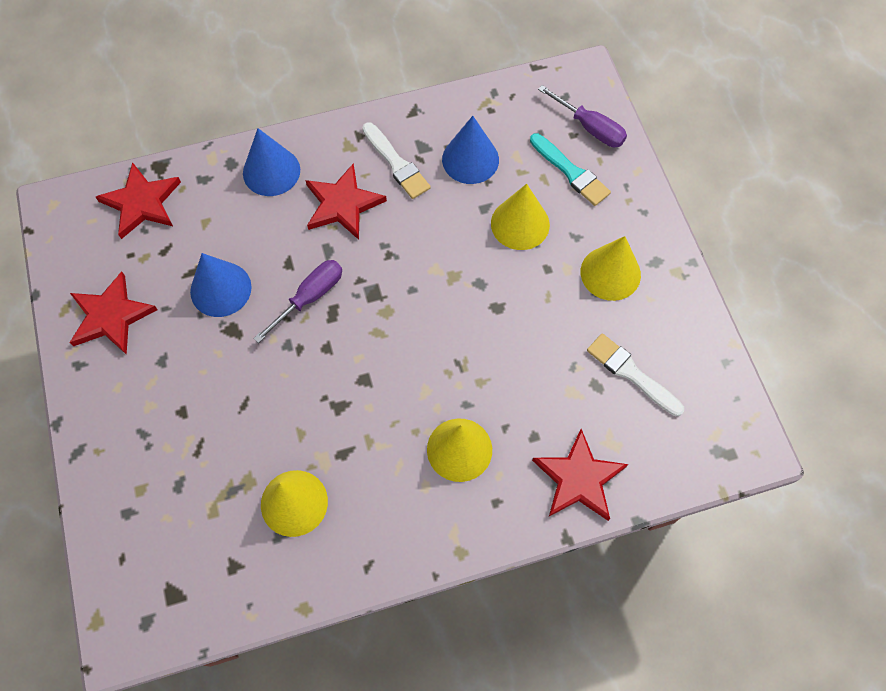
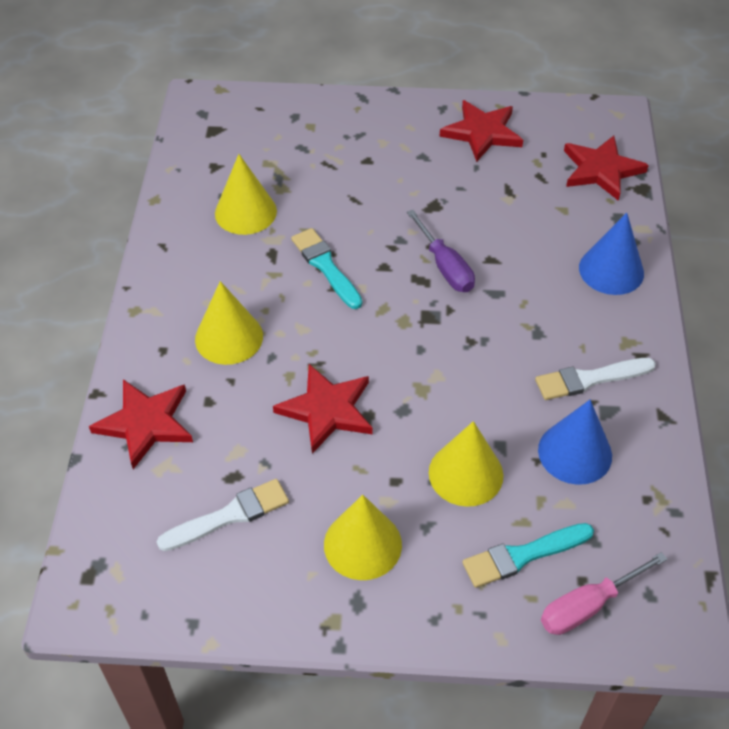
camera: 110 degrees right, 15 degrees down
(220, 289) = (481, 206): blue cone -> none
(342, 204) = (549, 318): red star -> red star (327, 410)
(343, 398) = (325, 266): none -> turquoise brush
(590, 128) = (587, 606): purple screwdriver -> pink screwdriver

